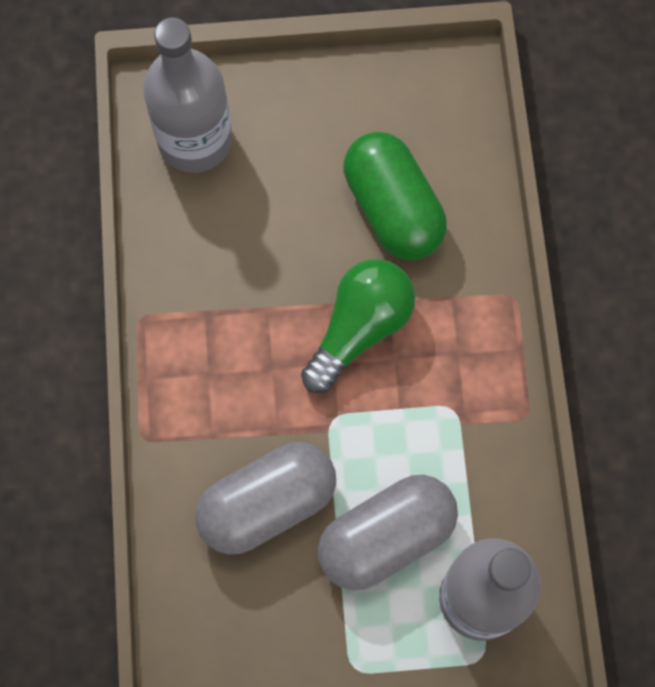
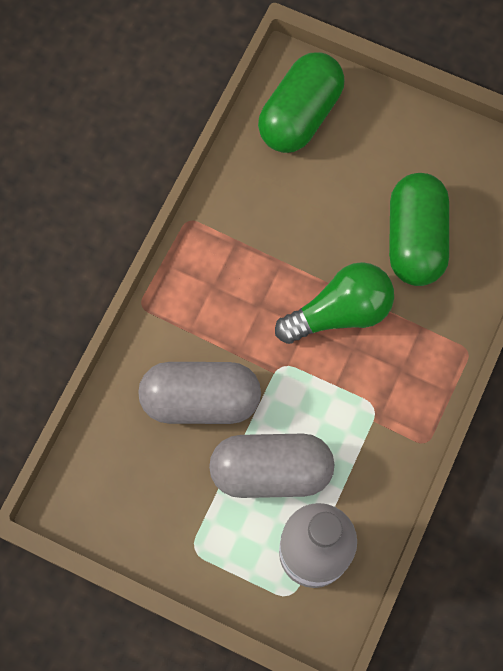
camera: 30 degrees right, 0 degrees up
(195, 140) = (300, 116): grey bottle -> green capsule

